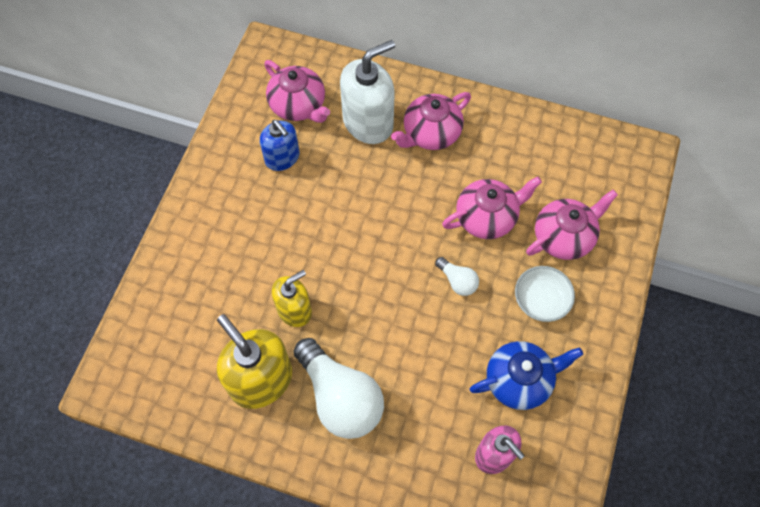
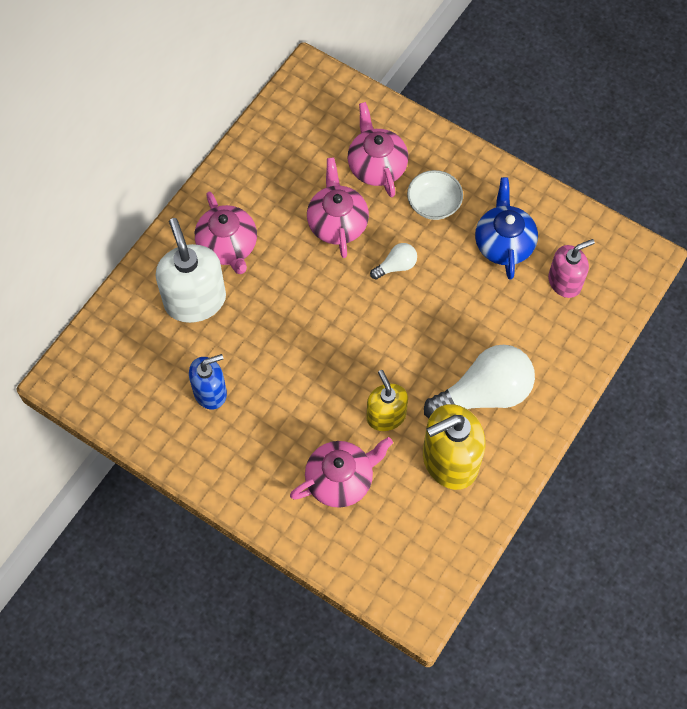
camera: 75 degrees left, 0 degrees up
(298, 105) = (150, 362): pink teapot -> pink teapot (340, 479)

